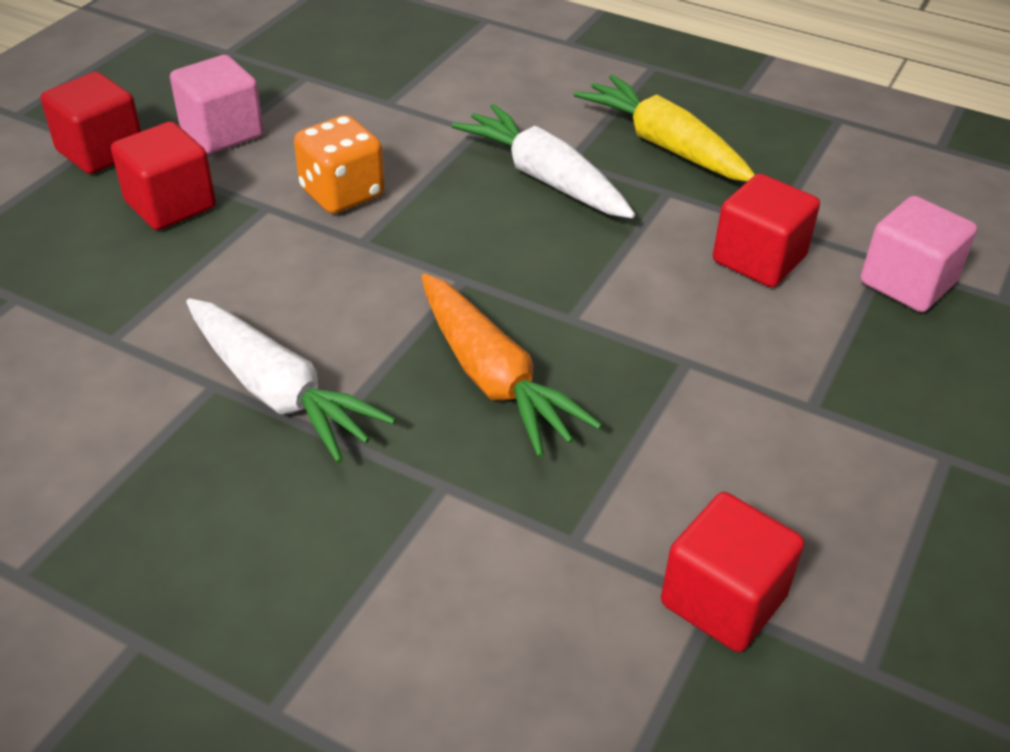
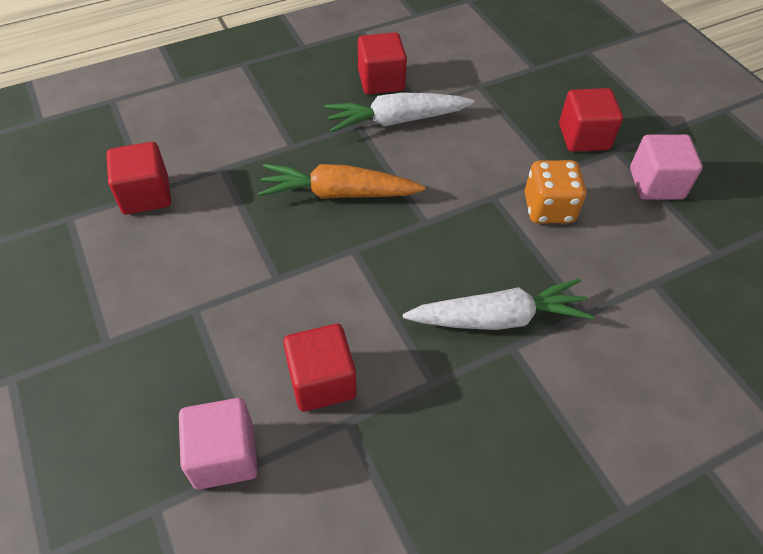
camera: 125 degrees right, 10 degrees up
(100, 151) = (660, 128): red cube -> red cube (381, 81)
(664, 145) = (492, 423): yellow carrot -> none

